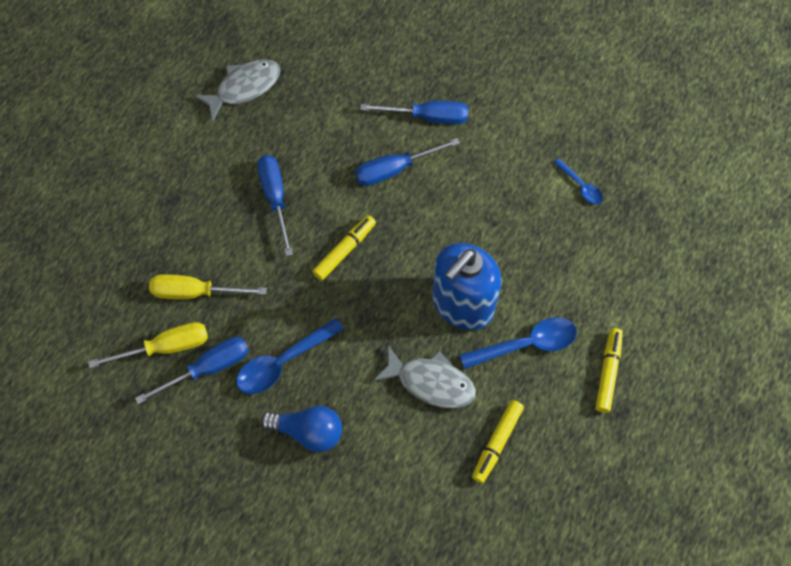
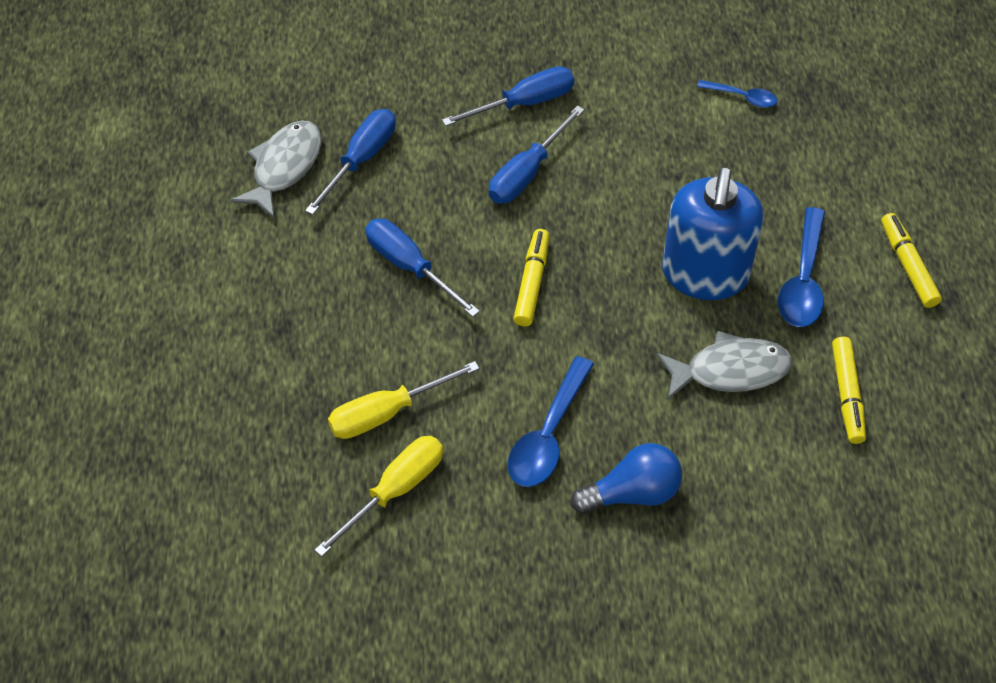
camera: 30 degrees left, 10 degrees down
(208, 368) = (463, 487): blue screwdriver -> blue screwdriver (361, 159)
(526, 344) = (803, 280): blue spoon -> blue spoon turned 150 degrees clockwise

